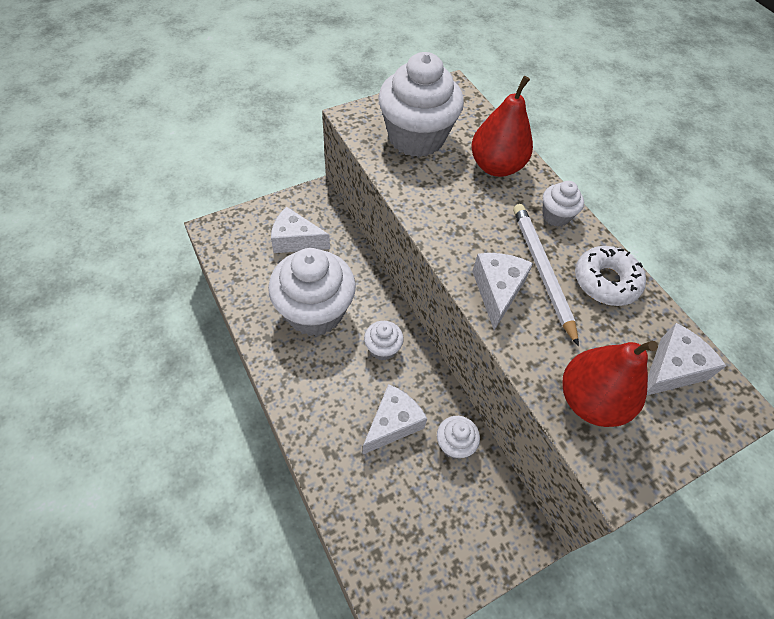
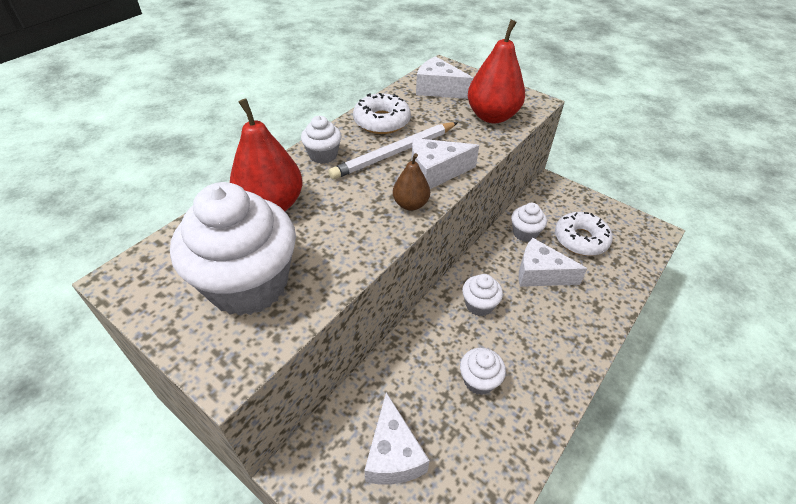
camera: 110 degrees left, 10 degrees down
(315, 312) = (479, 380): white cupcake -> white cupcake, size x0.46
(421, 502) = (580, 239): none -> white donut
(458, 253) = (410, 204): none -> brown pear

